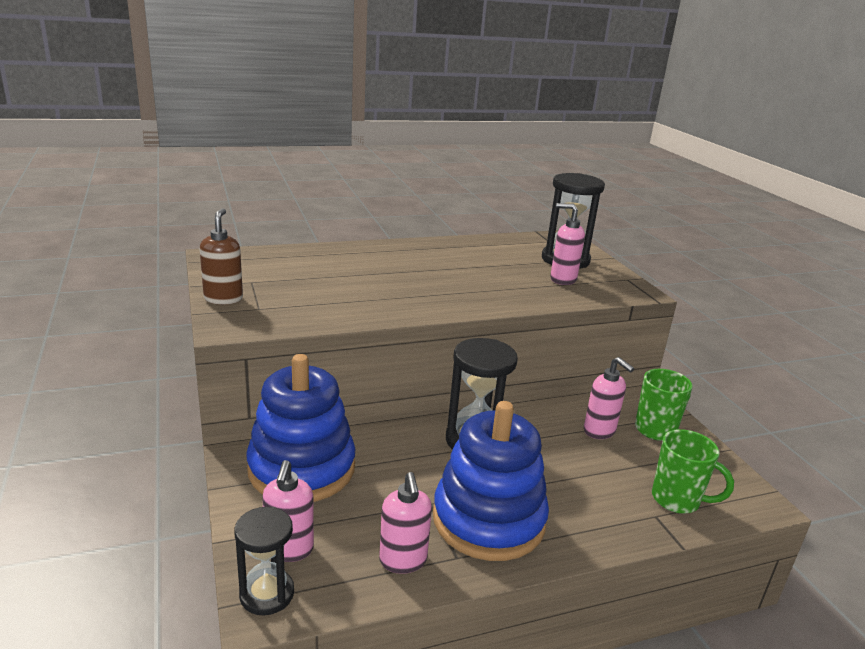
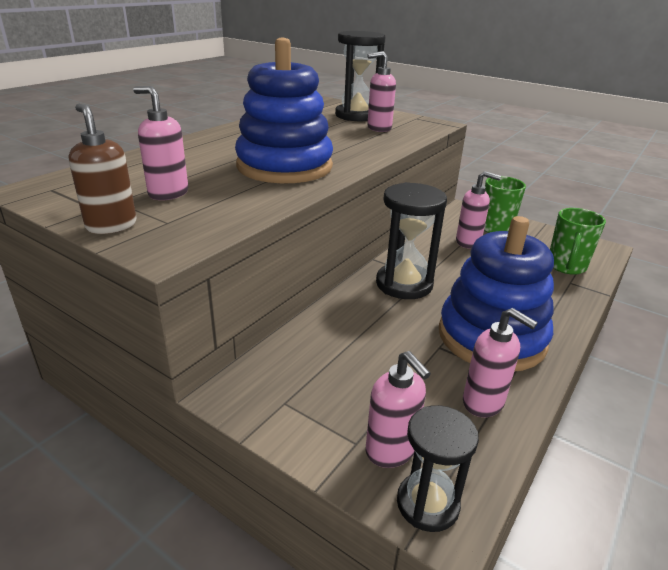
camera: 35 degrees left, 5 degrees up
(291, 287) = (168, 193): none -> pink soap dispenser
(301, 468) = (304, 373): blue stacking toy -> blue stacking toy (284, 167)
(677, 500) = (566, 267): green mug -> green mug turned 120 degrees clockwise

